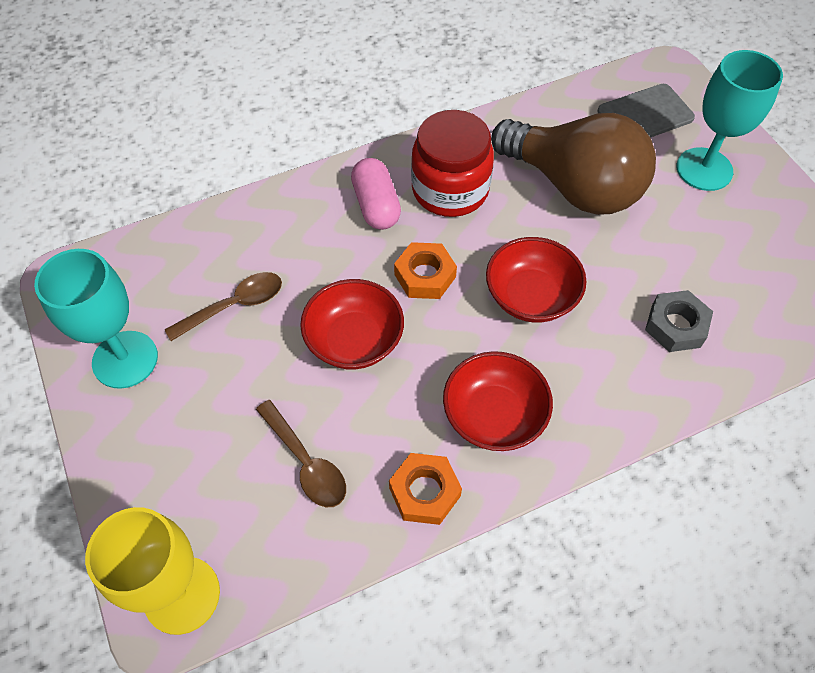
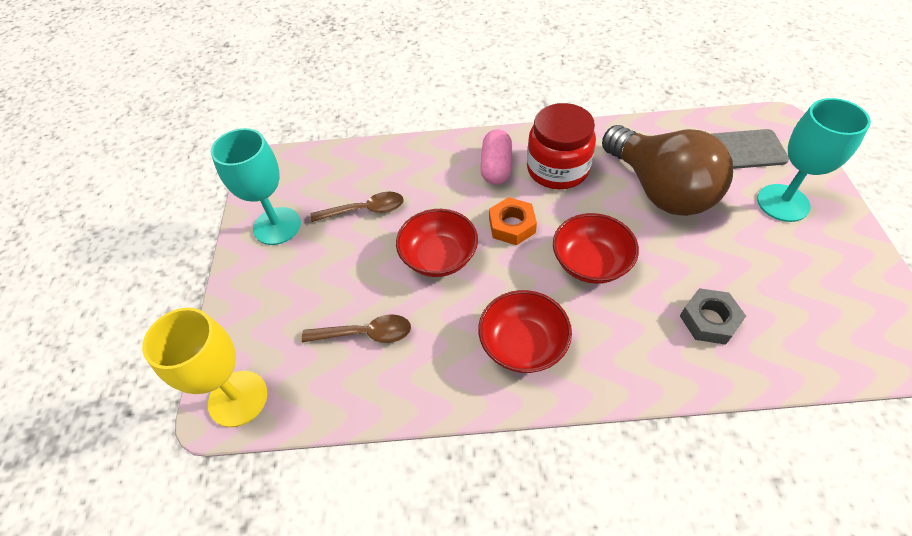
camera: 25 degrees right, 5 degrees down
(306, 462) = (365, 334): brown spoon -> brown spoon turned 75 degrees counterclockwise
(424, 492) = (443, 385): orange nut -> none

